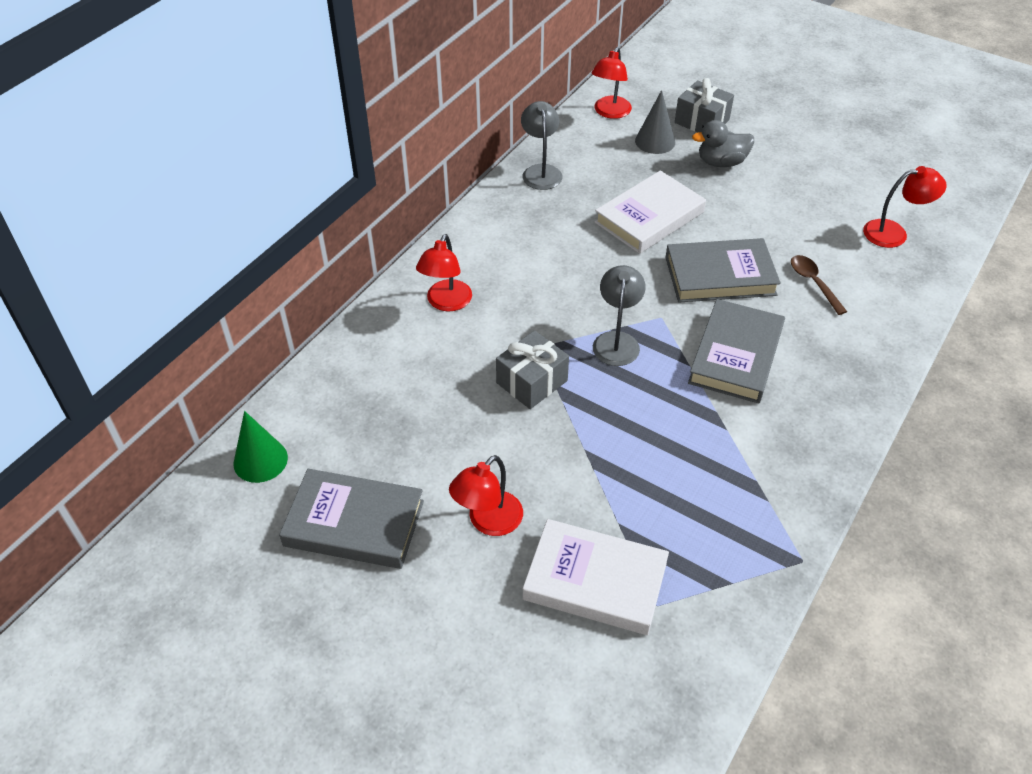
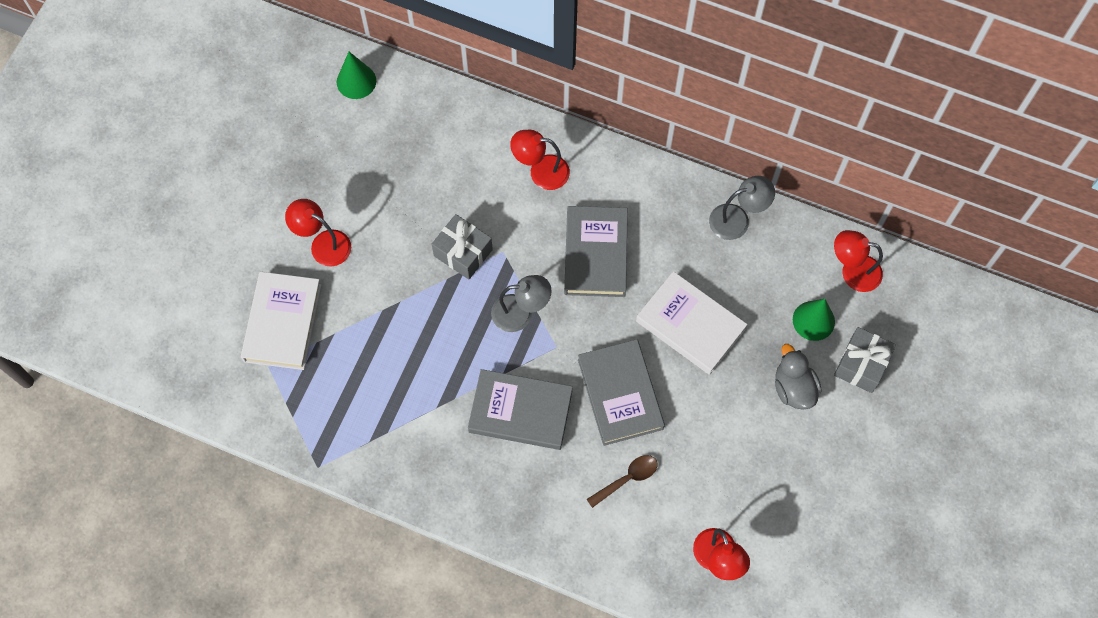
camera: 80 degrees right, 20 degrees up
(354, 523) = (310, 156): grey book -> grey book (595, 254)
(655, 141) = (813, 320): grey cone -> green cone

